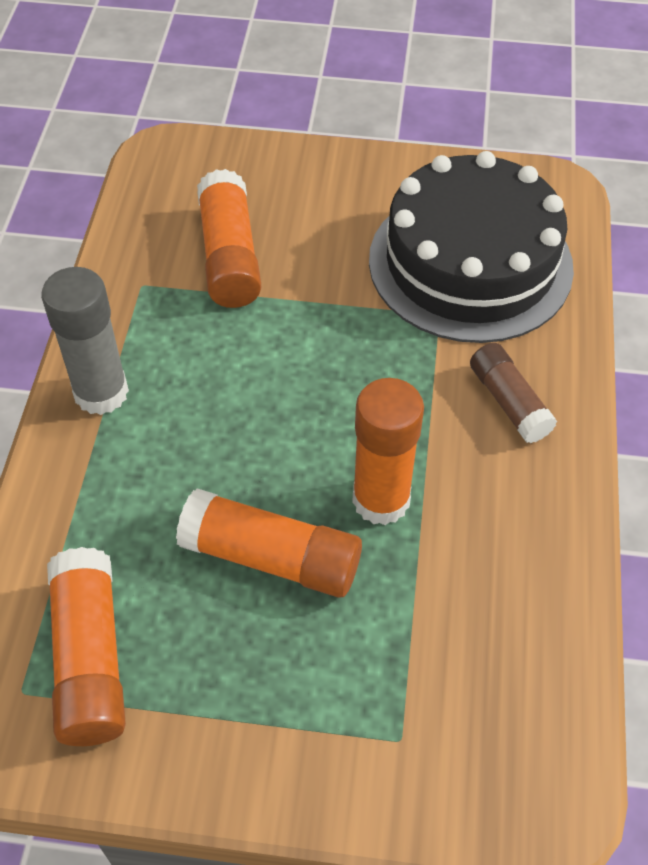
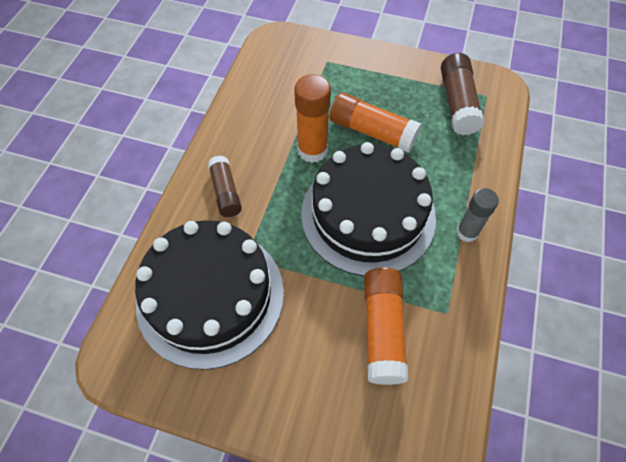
camera: 170 degrees left, 5 degrees up
(90, 658) = (457, 103): orange glue stick -> brown glue stick
(101, 392) = (467, 232): grey glue stick -> grey glue stick, size x0.66
(264, 398) = (368, 215): none -> black cake

